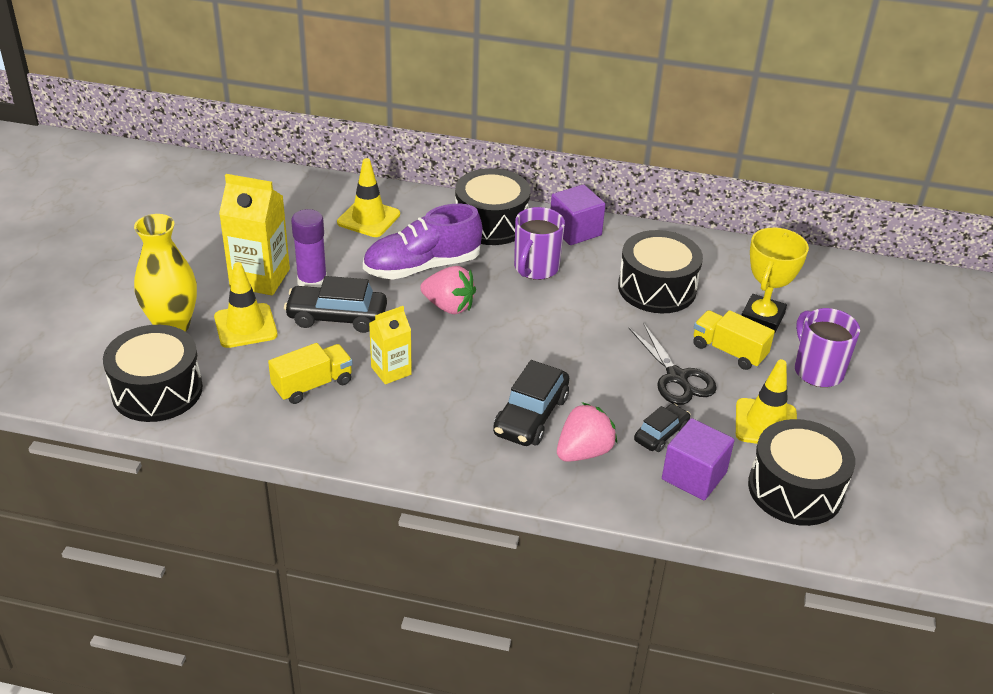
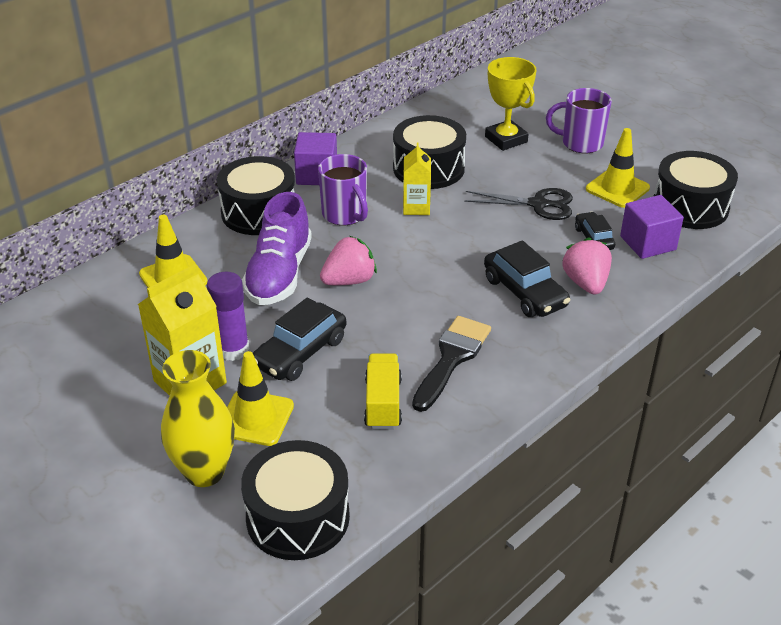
camera: 55 degrees left, 0 degrees up
(391, 371) = (405, 347): yellow carton -> yellow carton (416, 207)
(400, 403) = (452, 358): none -> black brush
(729, 351) = (529, 169): yellow truck -> none

